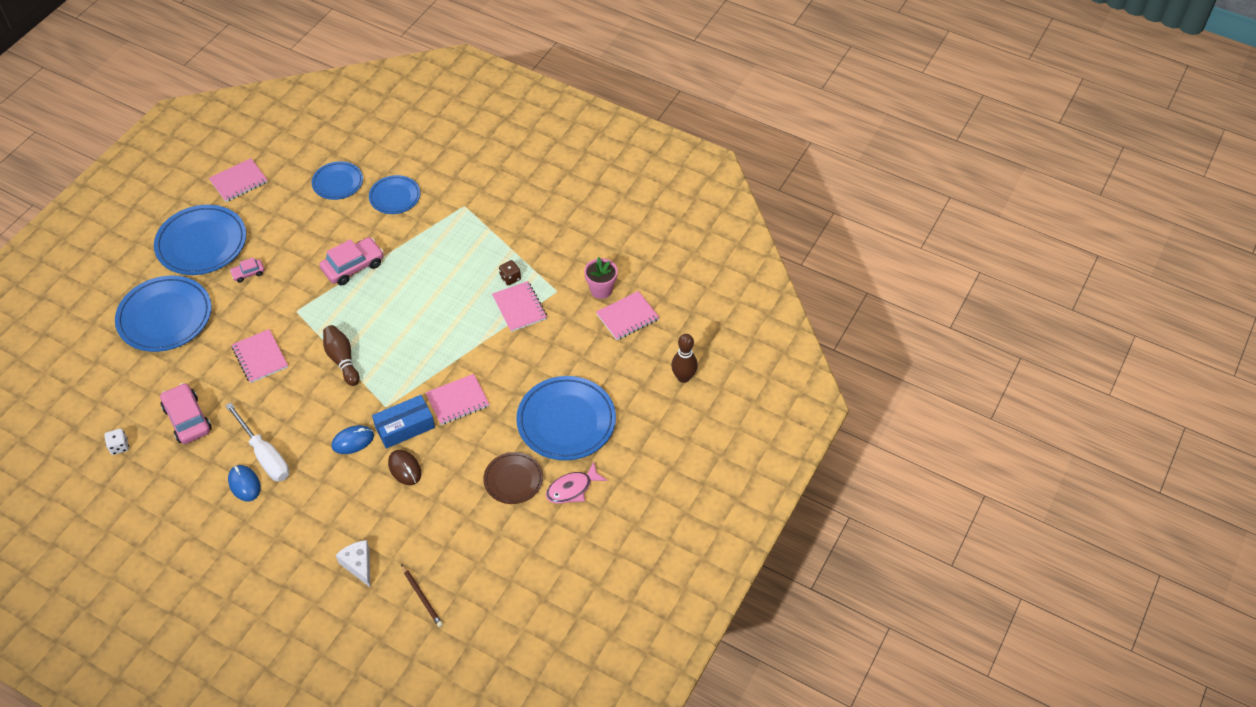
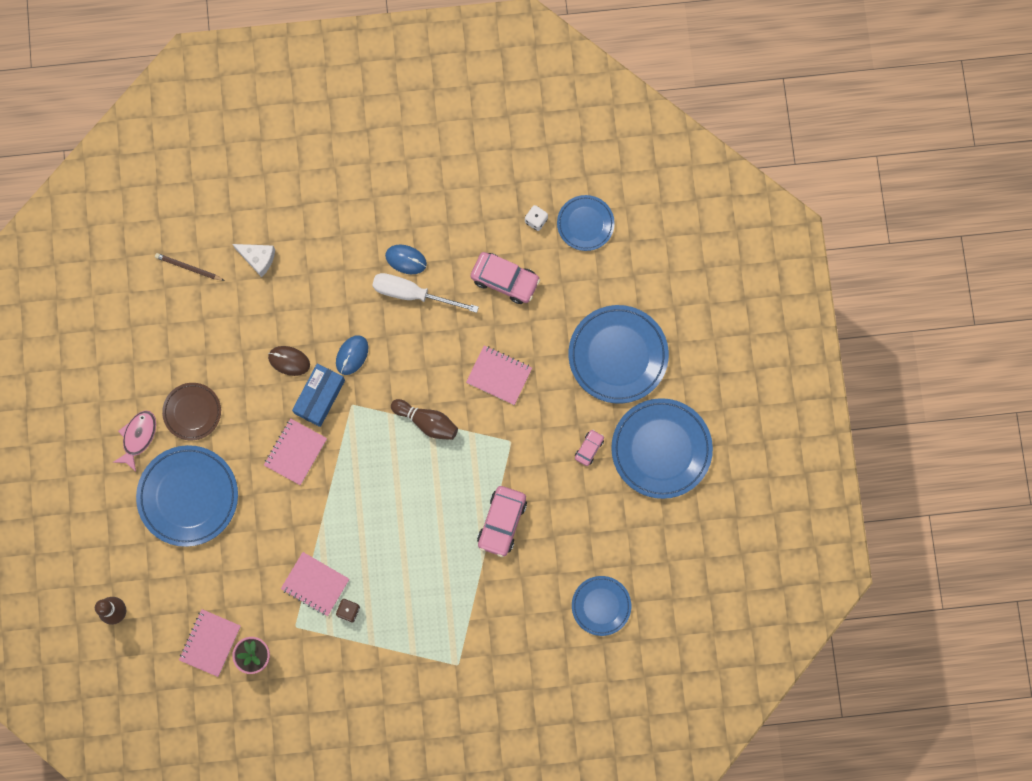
camera: 145 degrees right, 25 degrees up
(239, 181) = (695, 540): pink notebook -> none
(395, 197) = (532, 628): blue plate -> blue plate (585, 224)

